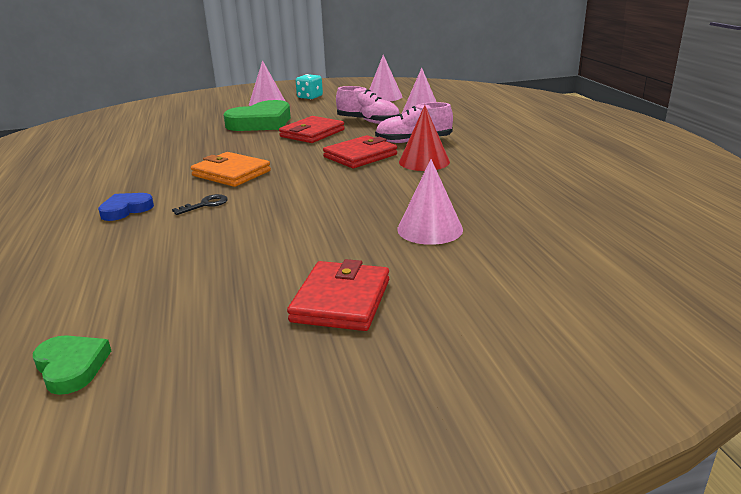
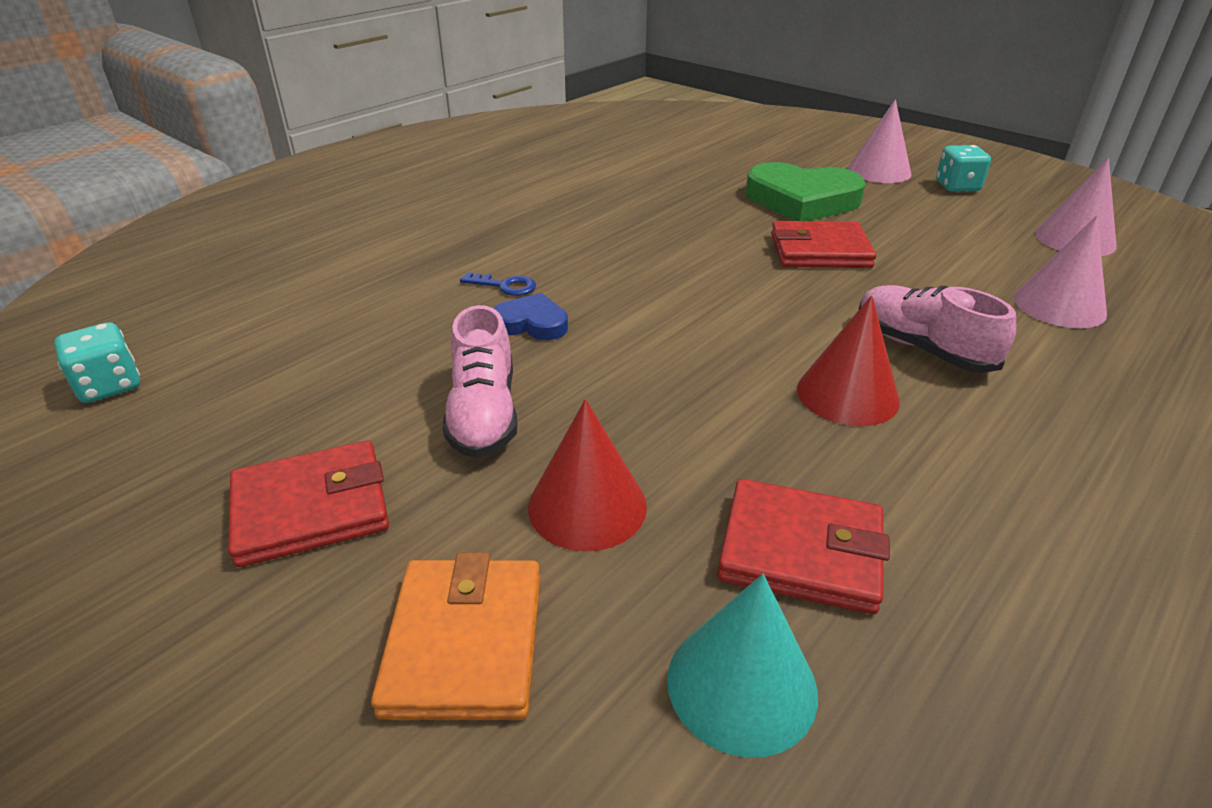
camera: 55 degrees right, 10 degrees up
(71, 367) = (109, 386): green heart -> turquoise dice
(126, 210) = (450, 248): blue heart -> blue heart (531, 323)
(205, 205) = (505, 286): black key -> blue key
(231, 173) = (611, 259): orange wallet -> orange wallet (464, 643)
(360, 156) = (790, 325): red wallet -> red wallet (800, 551)
(368, 121) = (939, 273): pink shoe -> pink shoe (484, 413)
(430, 229) = (587, 506): pink cone -> red cone
(561, 227) = (741, 684): none -> turquoise cone

